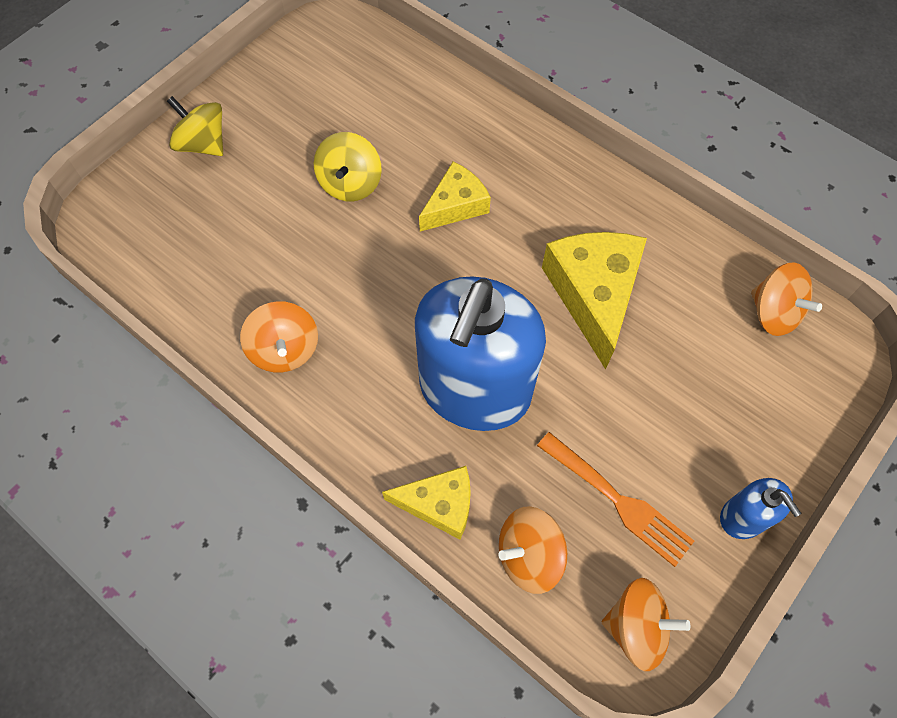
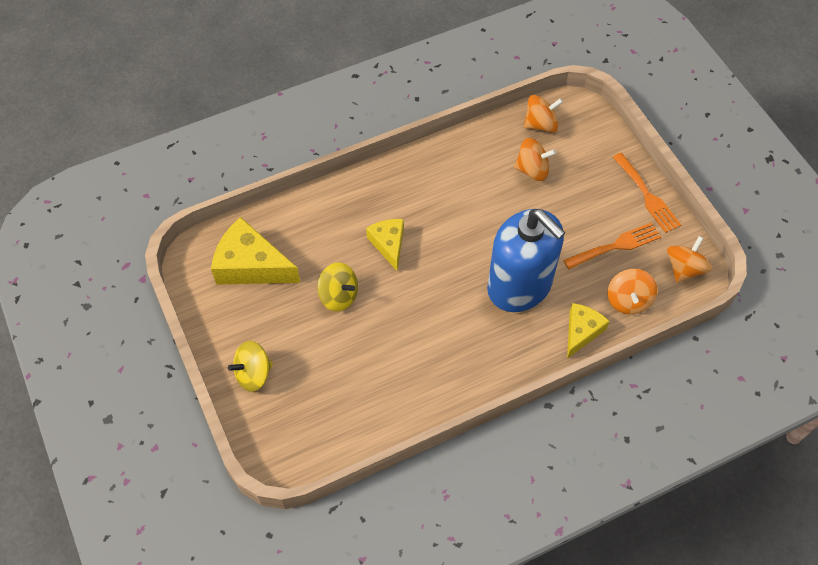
camera: 65 degrees left, 5 degrees down
(285, 349) = (444, 377): orange spinning top -> orange spinning top (532, 170)
(593, 295) = (488, 201): yellow cheese -> yellow cheese (251, 265)
(743, 517) = (647, 196): blue soap dispenser -> orange fork

